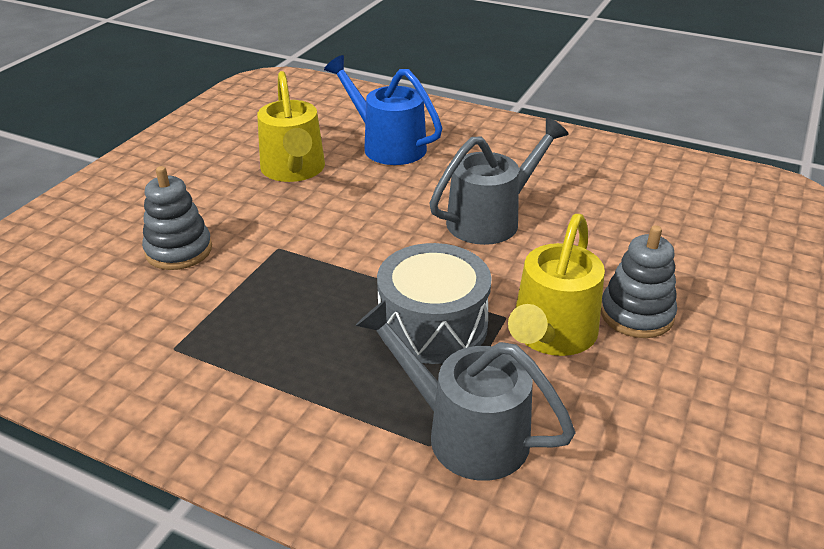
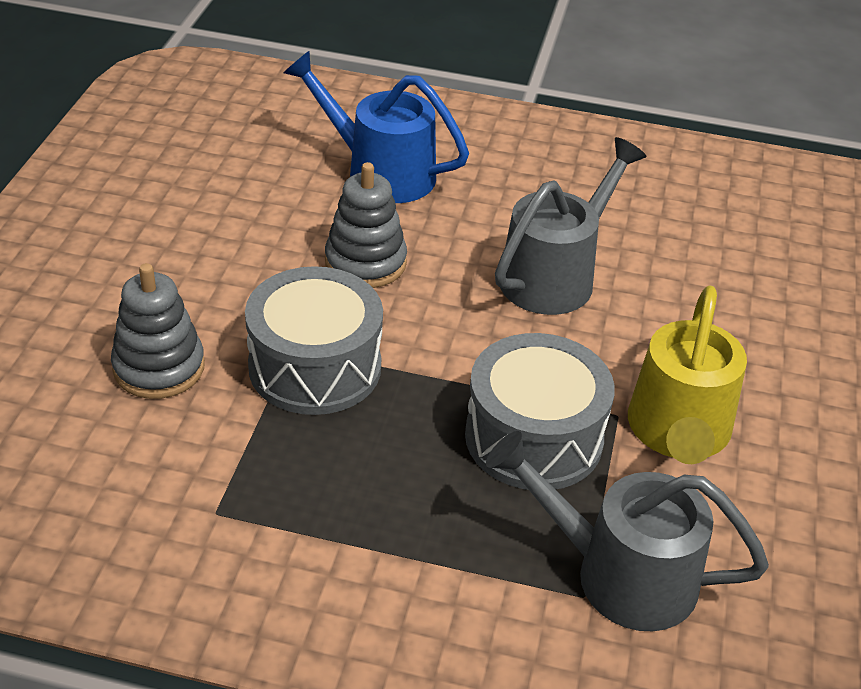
camera: 15 degrees left, 5 degrees up
(288, 261) = (315, 367): none -> grey drum
(294, 171) = (267, 225): yellow watering can -> none
(636, 314) = (768, 392): grey stacking toy -> grey stacking toy (365, 262)

